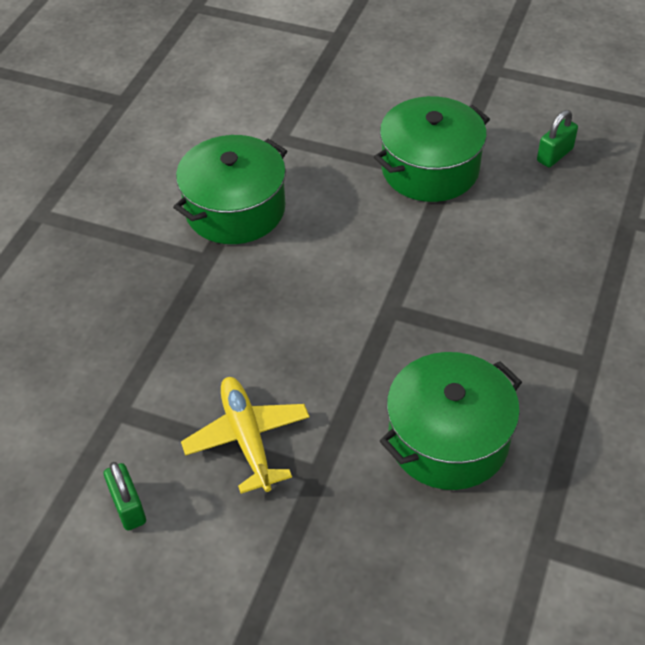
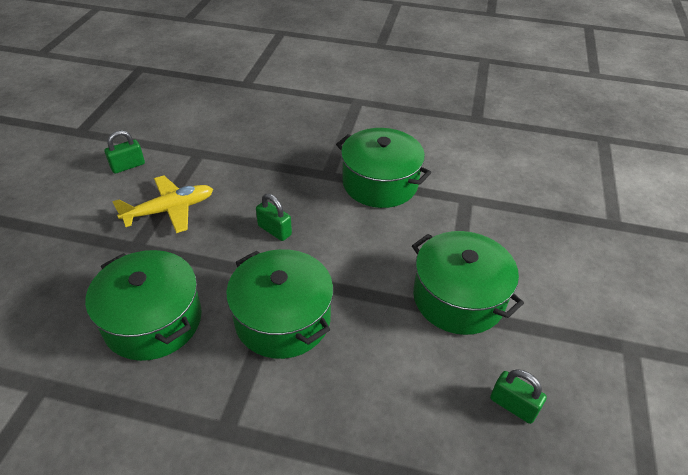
camera: 80 degrees right, 5 degrees down
(307, 319) = (274, 230): none -> green padlock
(451, 314) = (282, 319): none -> green pot

